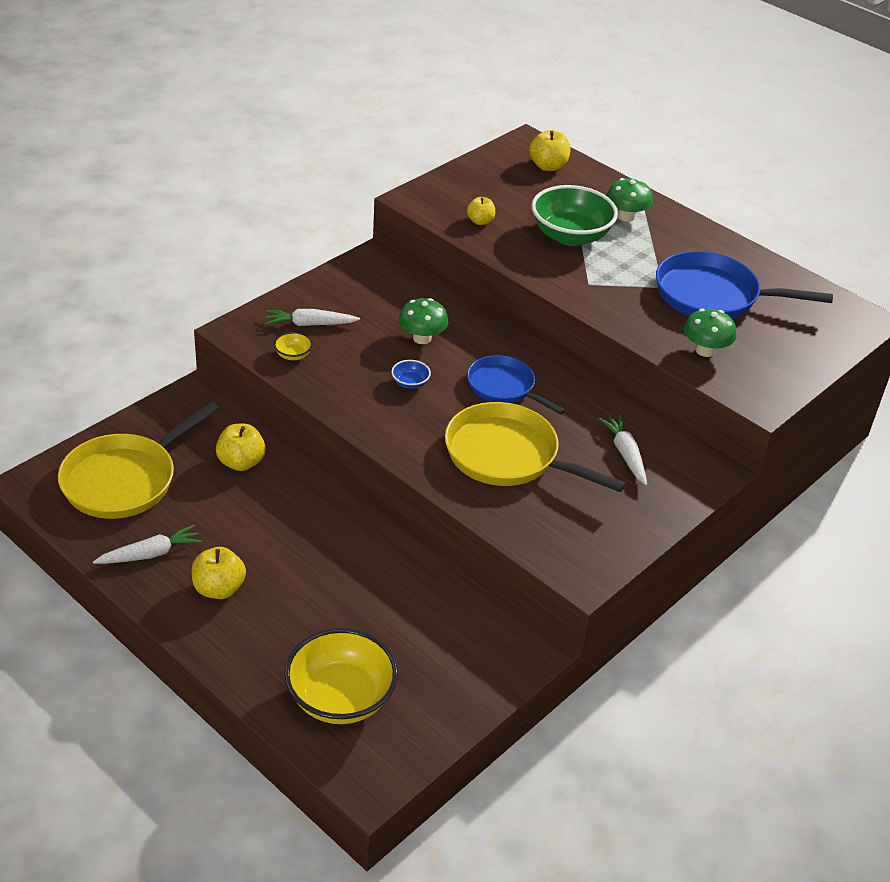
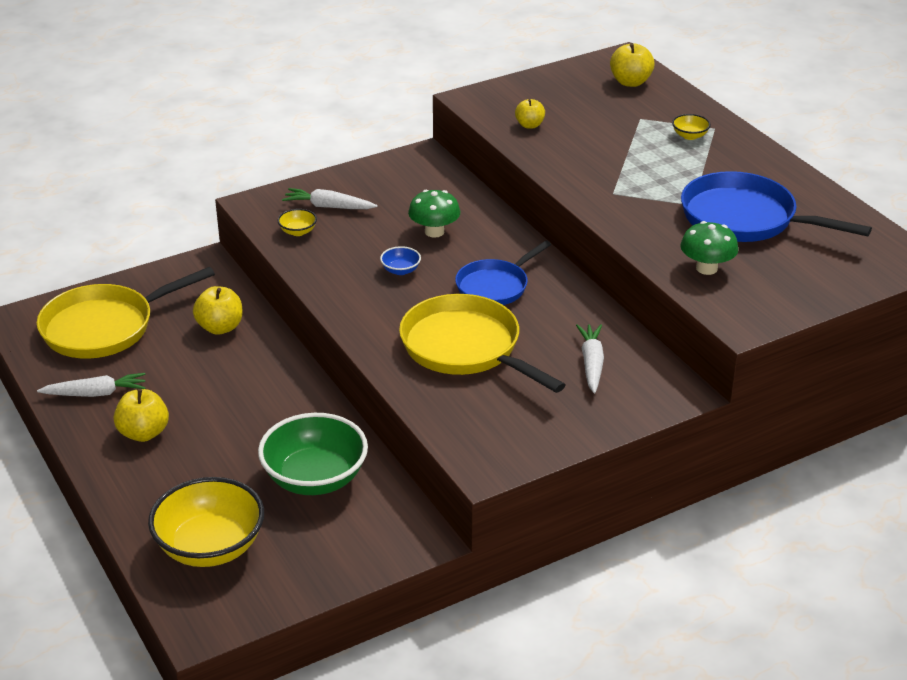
camera: 20 degrees right, 5 degrees down
(504, 387) = (495, 286): blue pan -> blue pan turned 105 degrees counterclockwise
(570, 236) = (618, 147): green bowl -> green bowl (315, 478)
(626, 216) = (690, 136): green mushroom -> yellow bowl

